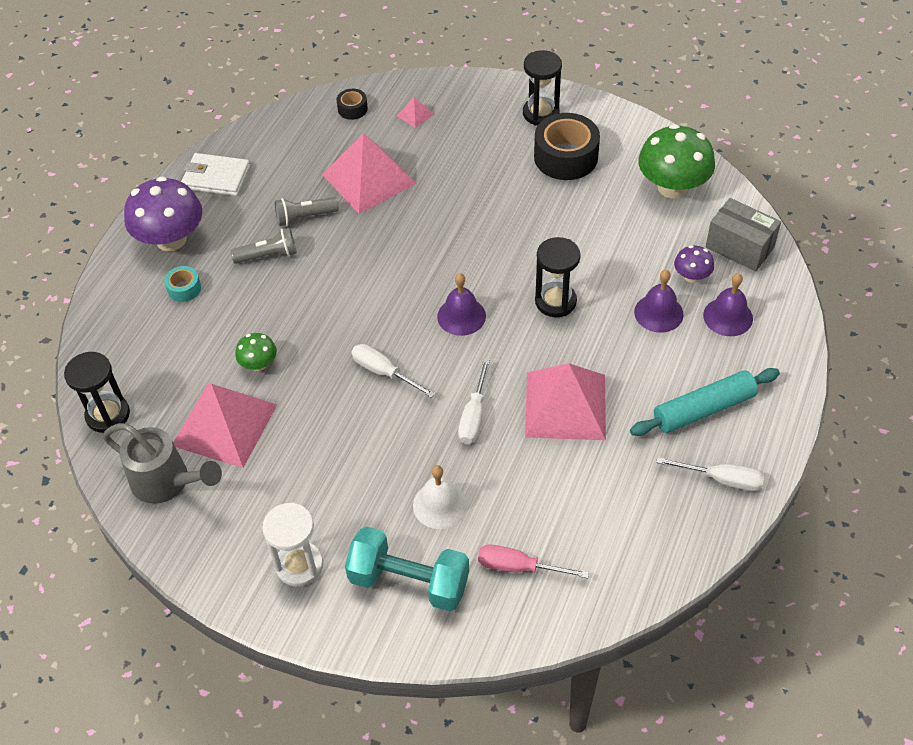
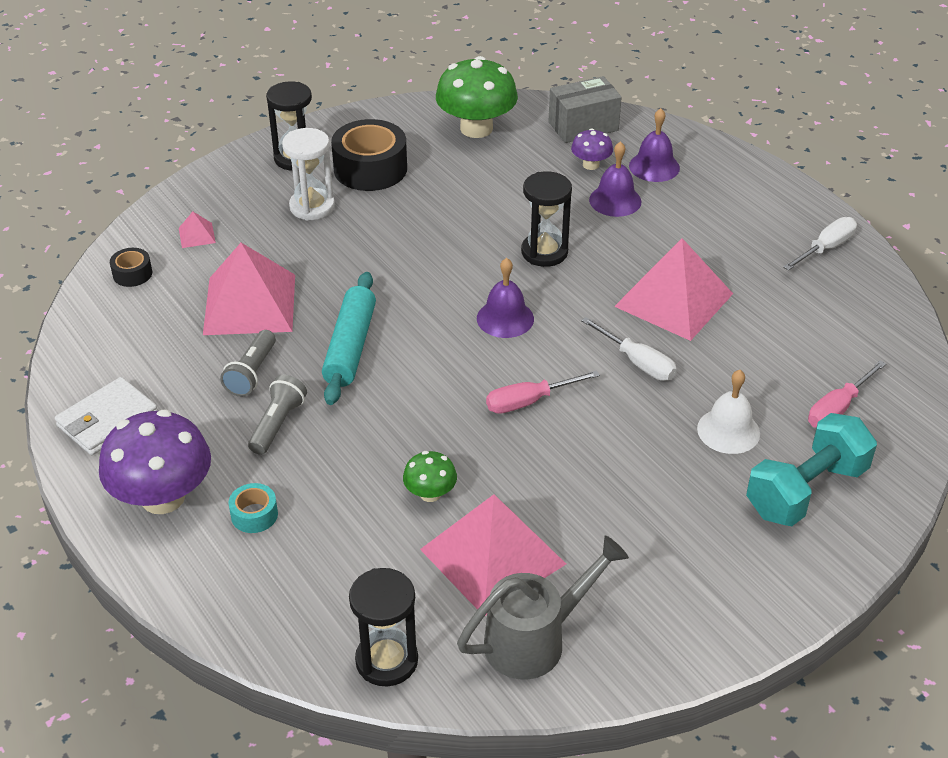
camera: 60 degrees left, 10 degrees down
(299, 565) = (731, 567): white hourglass -> white hourglass (312, 207)
(384, 372) = (529, 402): white screwdriver -> pink screwdriver
(703, 409) = (744, 224): turquoise rolling pin -> turquoise rolling pin (350, 347)

